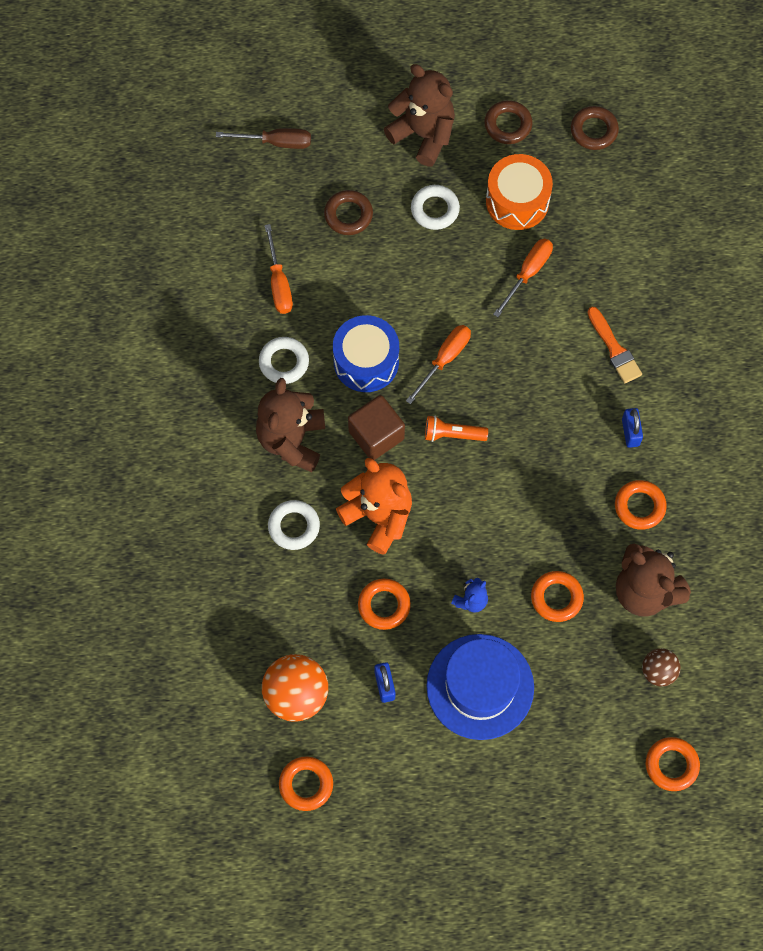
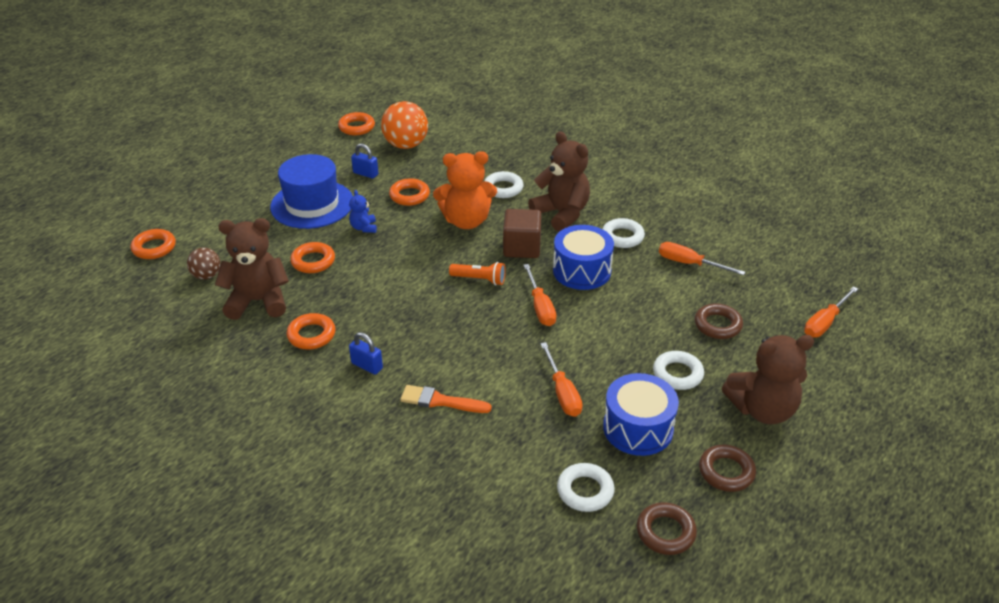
camera: 130 degrees right, 30 degrees down
(276, 142) = (824, 322): brown screwdriver -> orange screwdriver
(452, 434) = (479, 279): orange flashlight -> orange flashlight turned 60 degrees clockwise
(517, 201) = (638, 428): orange drum -> blue drum
(605, 197) = (585, 491): none -> white ring

